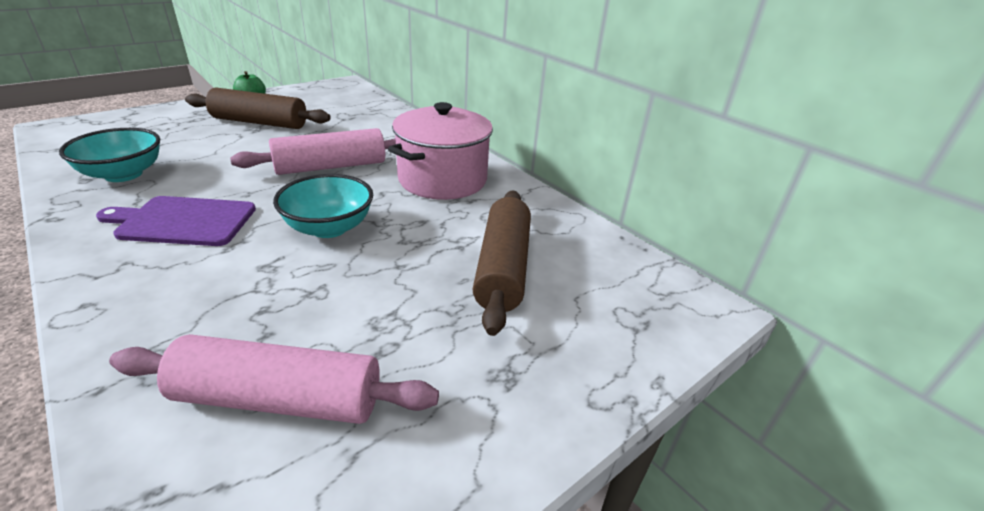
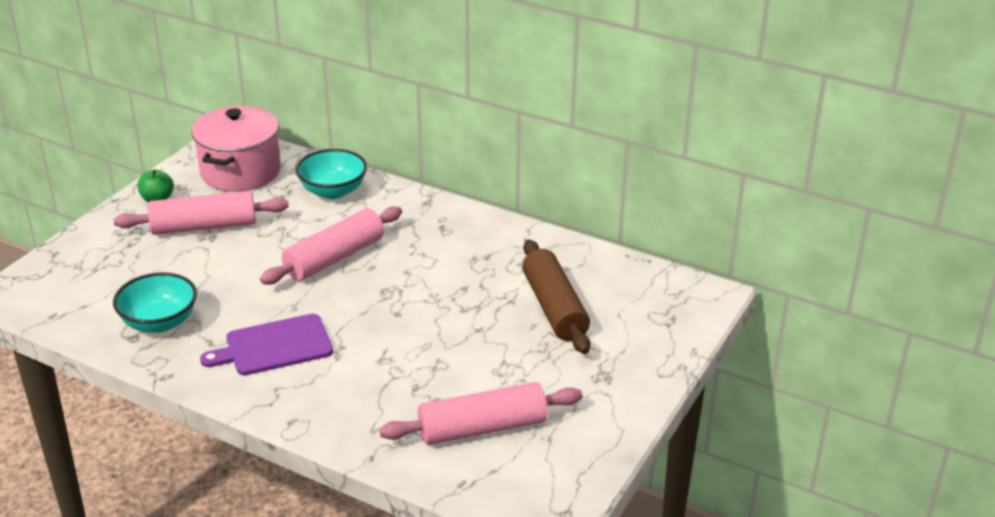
camera: 20 degrees left, 0 degrees up
(260, 122) = (204, 226): brown rolling pin -> pink rolling pin
(329, 228) = (396, 316): turquoise bowl -> turquoise bowl (333, 191)
(442, 179) = (446, 242): pink pot -> pink pot (240, 172)

